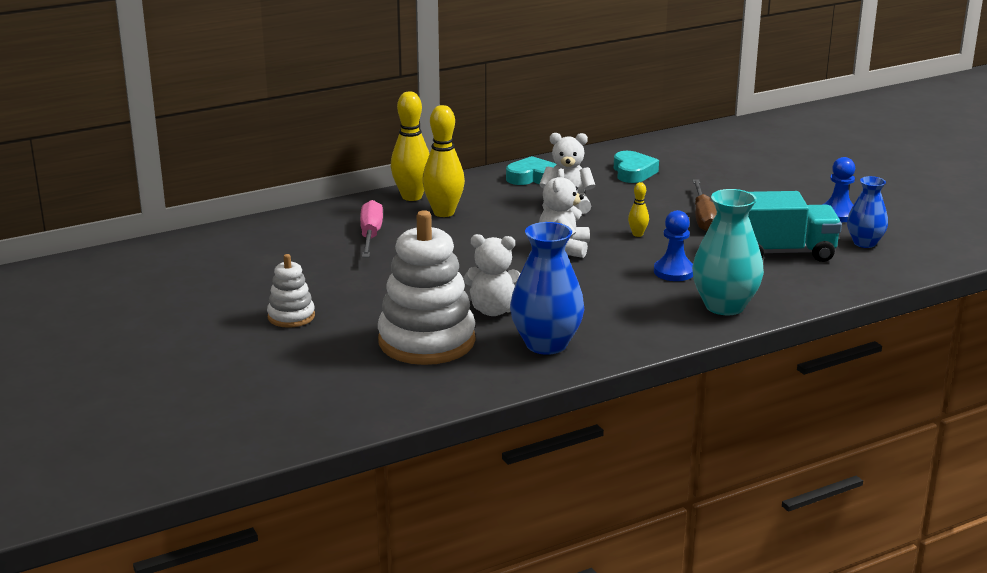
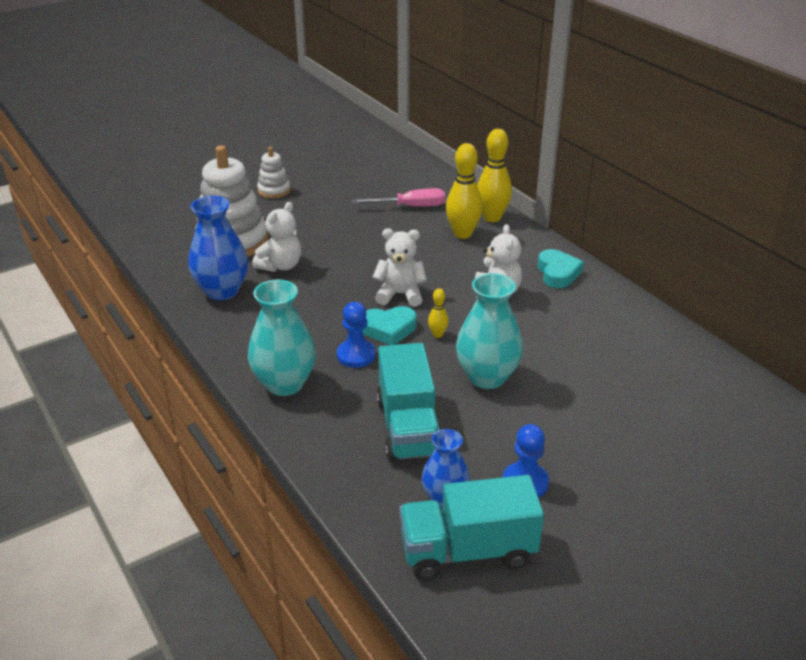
camera: 85 degrees right, 10 degrees up
(494, 310) = (280, 266): white teddy bear -> white teddy bear turned 150 degrees counterclockwise
(633, 172) = (596, 332): turquoise heart -> turquoise heart (389, 329)
(704, 218) = (487, 377): brown screwdriver -> turquoise vase
(919, 238) = (467, 551): none -> turquoise truck

